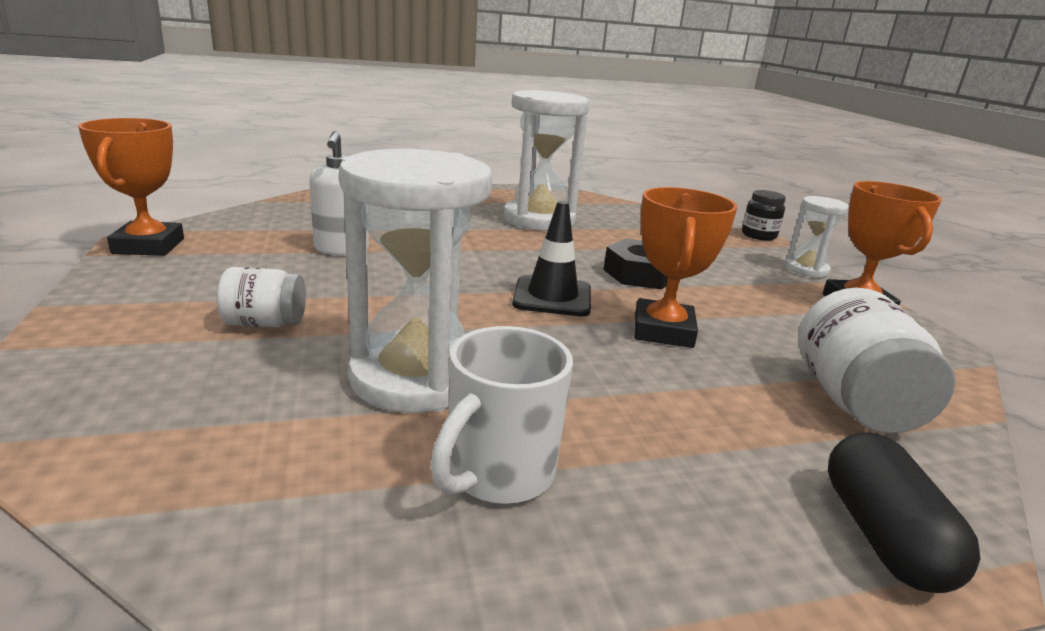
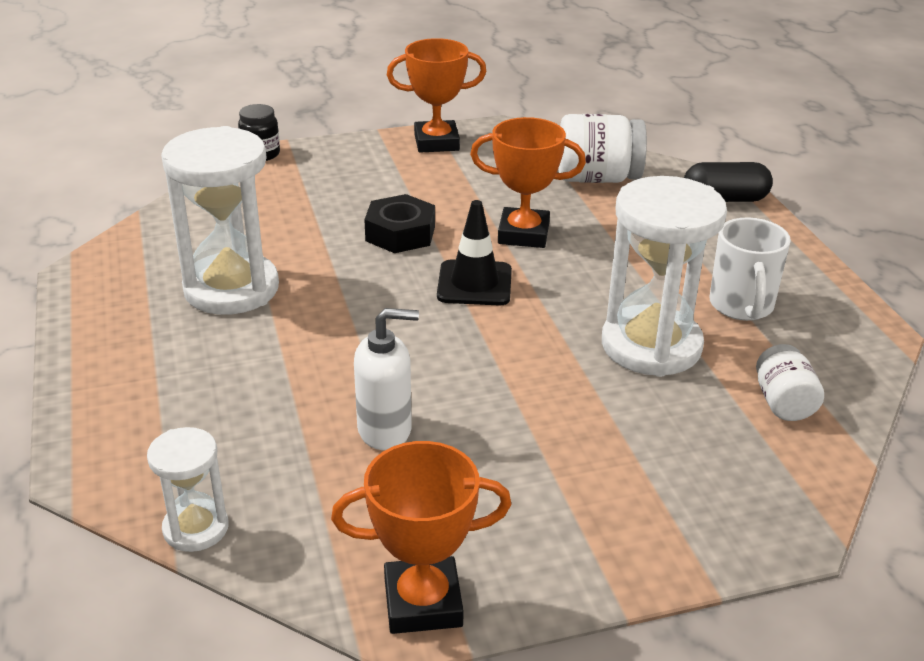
camera: 90 degrees left, 10 degrees up
(265, 323) = (598, 441): white jar -> white jar (783, 403)
(498, 474) = (741, 306): white mug -> white mug turned 60 degrees clockwise
(806, 269) = (358, 148): white hourglass -> white hourglass (196, 528)

